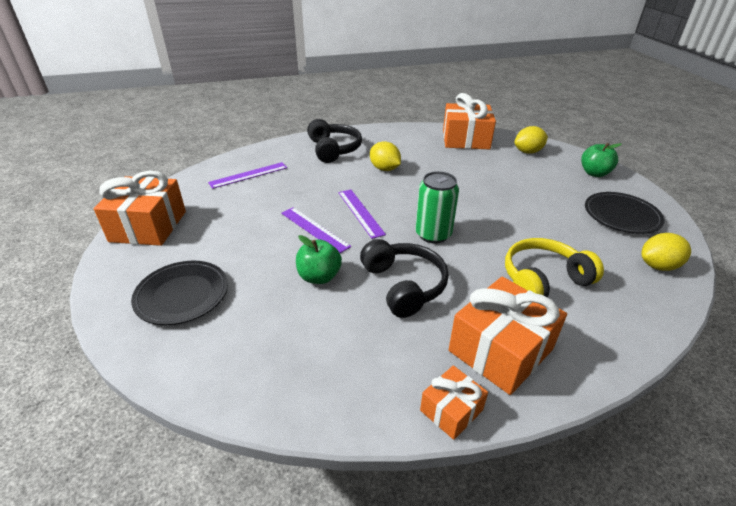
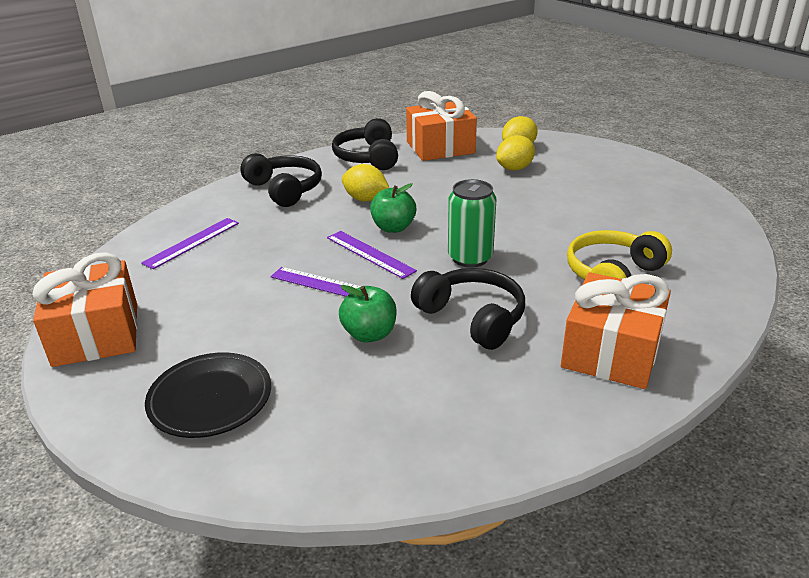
camera: 20 degrees left, 5 degrees down
(407, 137) = (368, 157): none -> black headphones
(451, 410) = (598, 420): orange gift -> none
(594, 173) = (601, 157): green apple -> green apple (393, 228)
(621, 216) = (651, 195): black plate -> none
(658, 266) = (711, 235): yellow lemon -> yellow lemon (514, 168)

